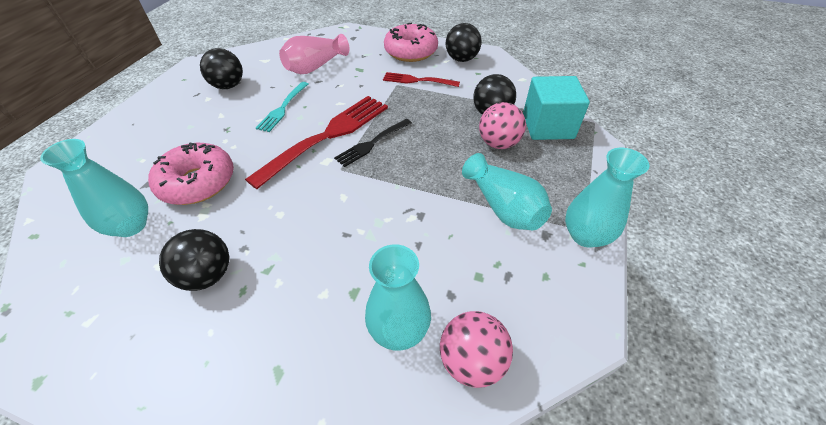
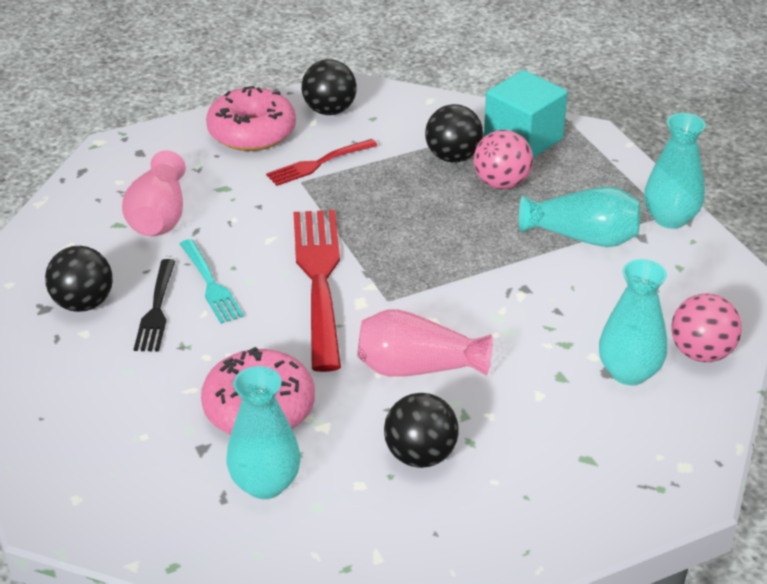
camera: 45 degrees left, 10 degrees down
(292, 219) = (417, 367): none -> pink vase
(372, 143) = (379, 257): black fork -> black fork (156, 309)

